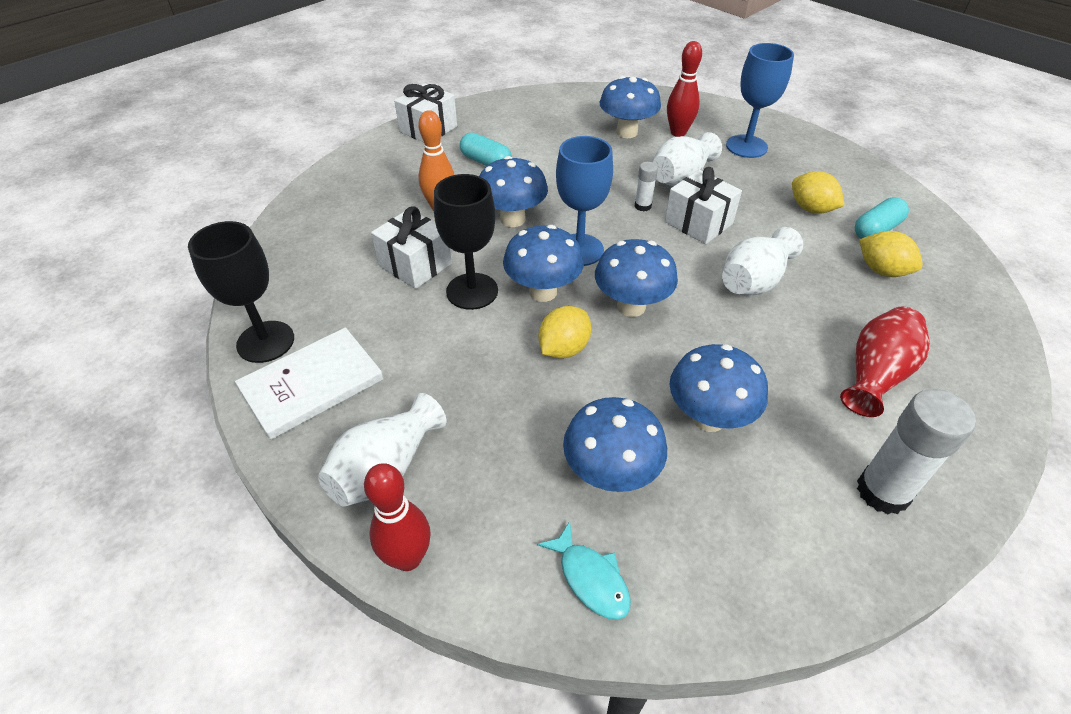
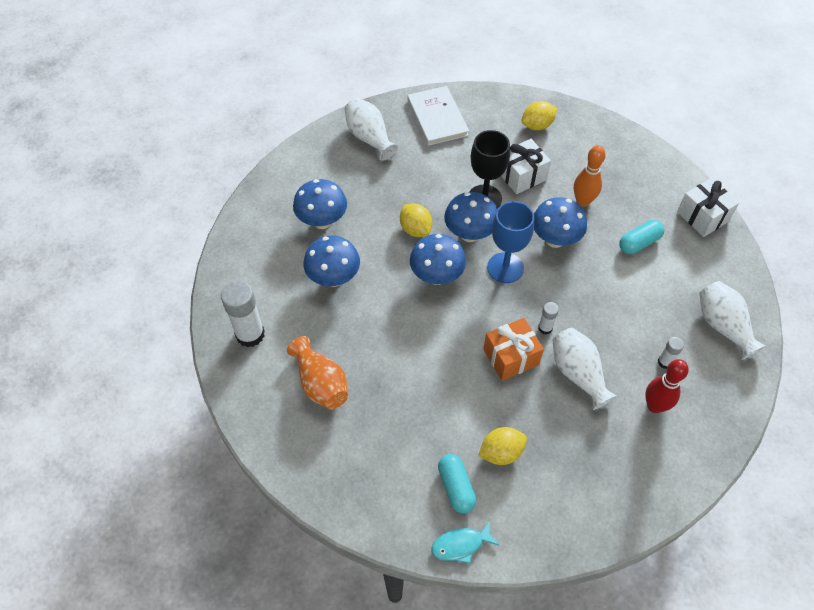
camera: 110 degrees right, 10 degrees up
(265, 342) = (478, 102): black goblet -> none
(408, 558) = (319, 138): red bowling pin -> none
(590, 578) = (275, 196): turquoise fish -> turquoise fish (461, 545)
(626, 132) = (665, 362): blue mushroom -> white glue stick
(698, 223) = (511, 357): white gift -> orange gift
(746, 146) = (615, 454): blue goblet -> none
(754, 281) = (432, 361): white vase -> white vase (722, 326)
(875, 375) = (321, 383): red vase -> orange vase
(881, 270) = (408, 456): yellow lemon -> yellow lemon (537, 125)

